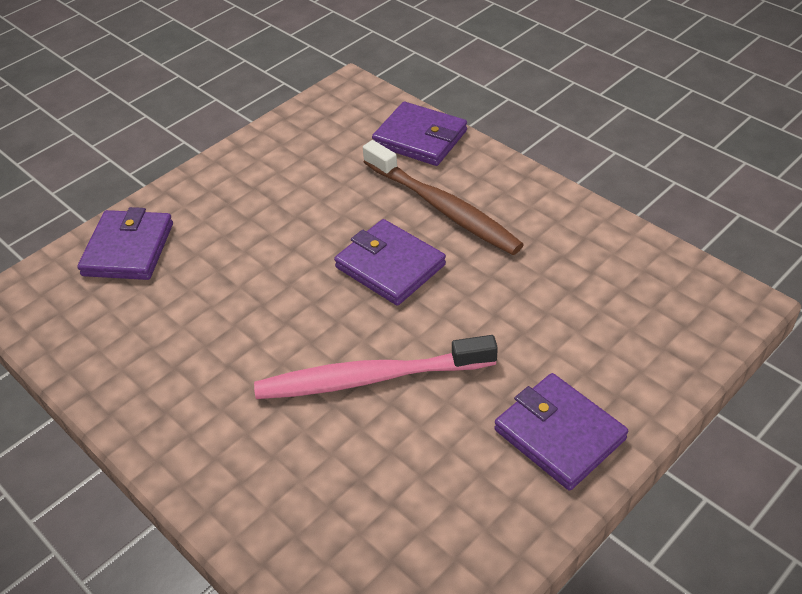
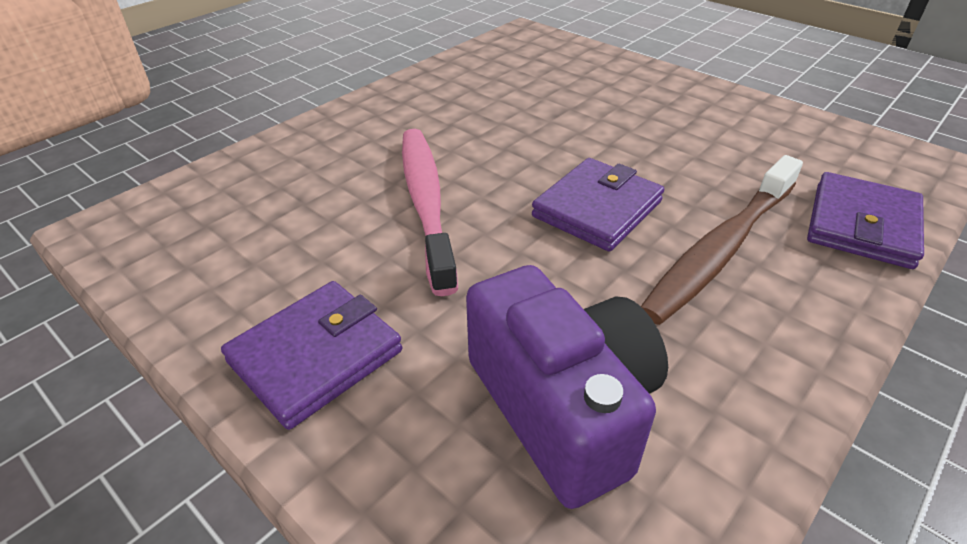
camera: 85 degrees right, 5 degrees down
(128, 249) = (587, 66): purple wallet -> none
(590, 300) = (562, 407): none -> purple camera

